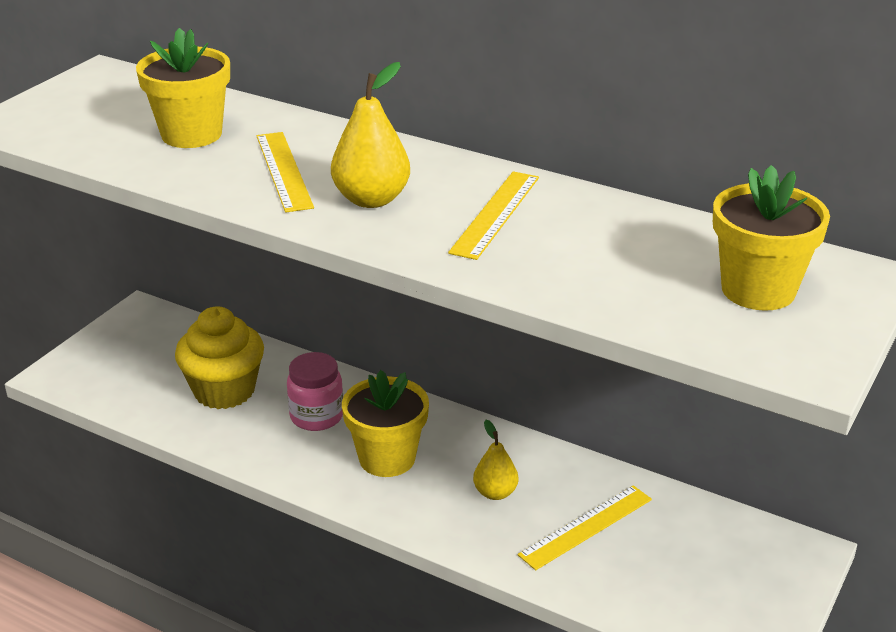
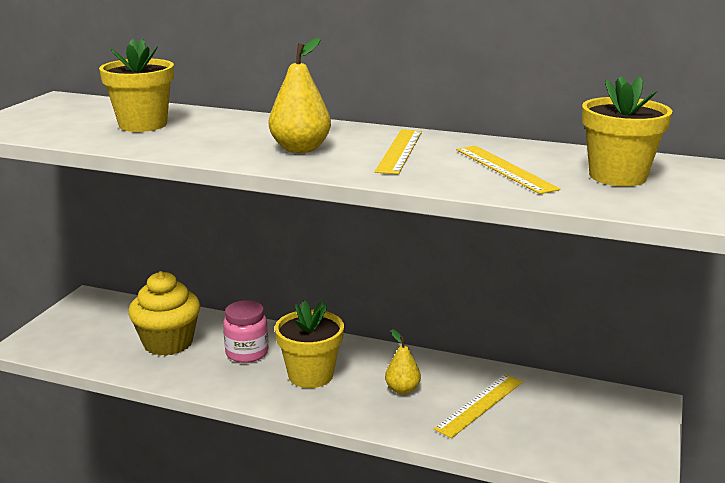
camera: 10 degrees left, 10 degrees down
(284, 171) = (224, 138): yellow ruler -> yellow ruler (505, 169)

